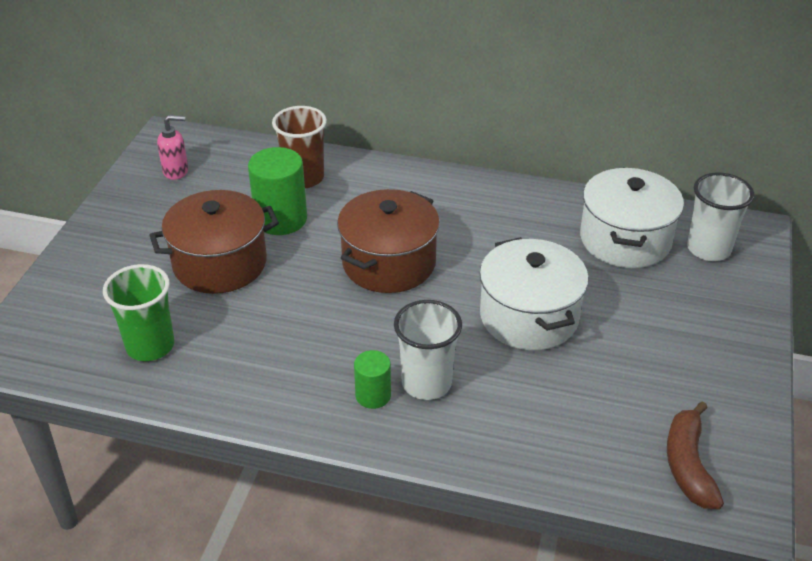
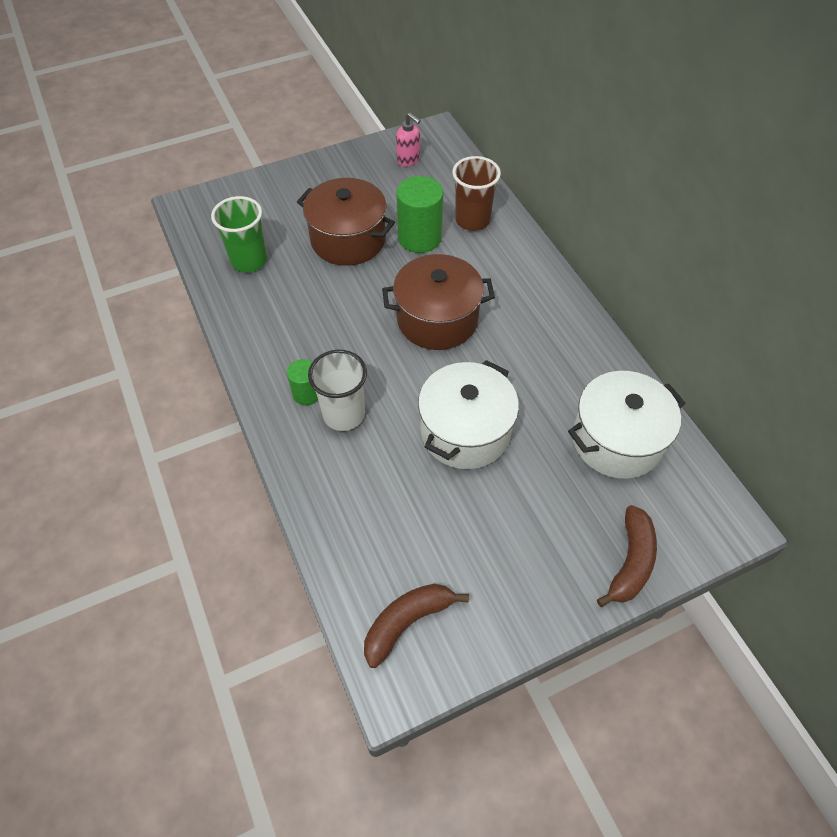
camera: 50 degrees right, 15 degrees up
(708, 249) = (670, 504): white cup -> none
(741, 300) = (630, 562): none -> brown banana

